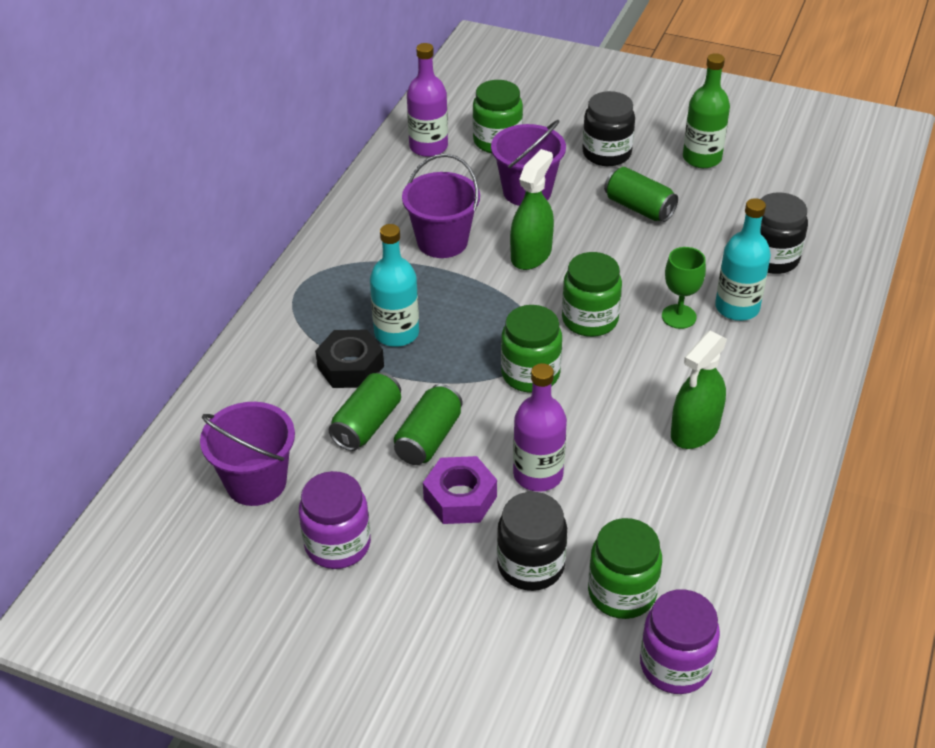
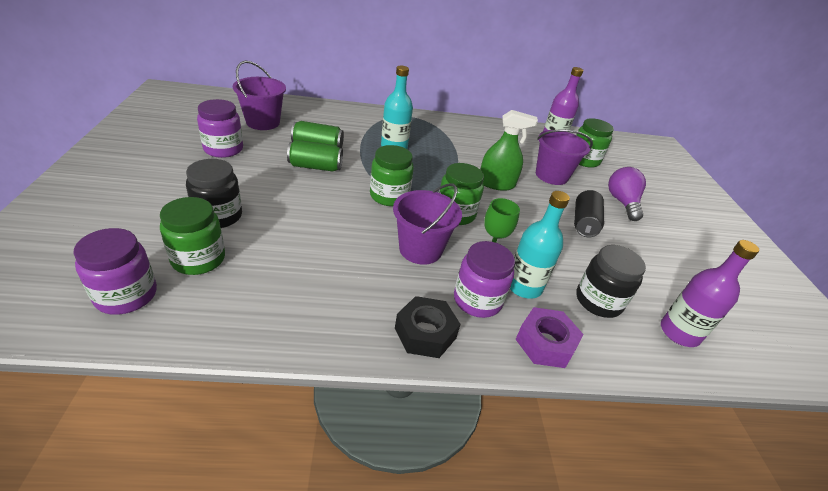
camera: 60 degrees right, 5 degrees down
(350, 366) = (359, 137): black nut -> black nut (425, 333)
(442, 241) = (479, 152): purple bucket -> purple bucket (420, 249)
(460, 498) = (270, 183): purple nut -> purple nut (545, 343)
(538, 474) = (300, 209): purple bottle -> purple bottle (679, 332)
(606, 153) = (622, 202): black jar -> purple light bulb
(639, 208) = (584, 223): green can -> black can
(695, 430) = (375, 278): green spray bottle -> none
(702, 158) = (670, 248): green bottle -> none
(750, 353) = (477, 300): none -> purple jar

